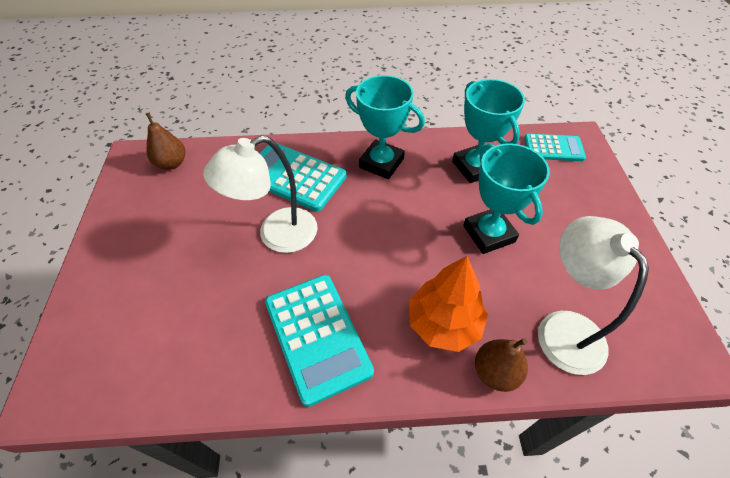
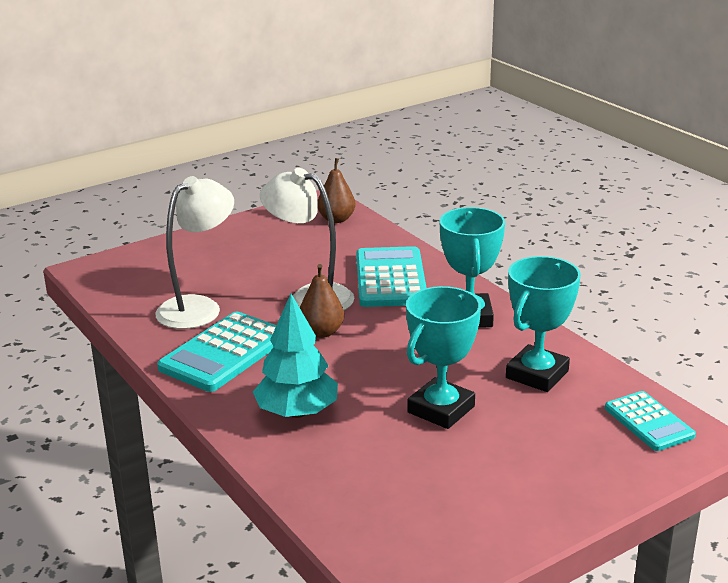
camera: 60 degrees right, 25 degrees down
(443, 323) = (297, 412): orange tree -> turquoise tree
(495, 372) = (268, 455): brown pear -> brown pear (321, 332)
(562, 328) = (358, 485): white lamp -> white lamp (199, 307)

